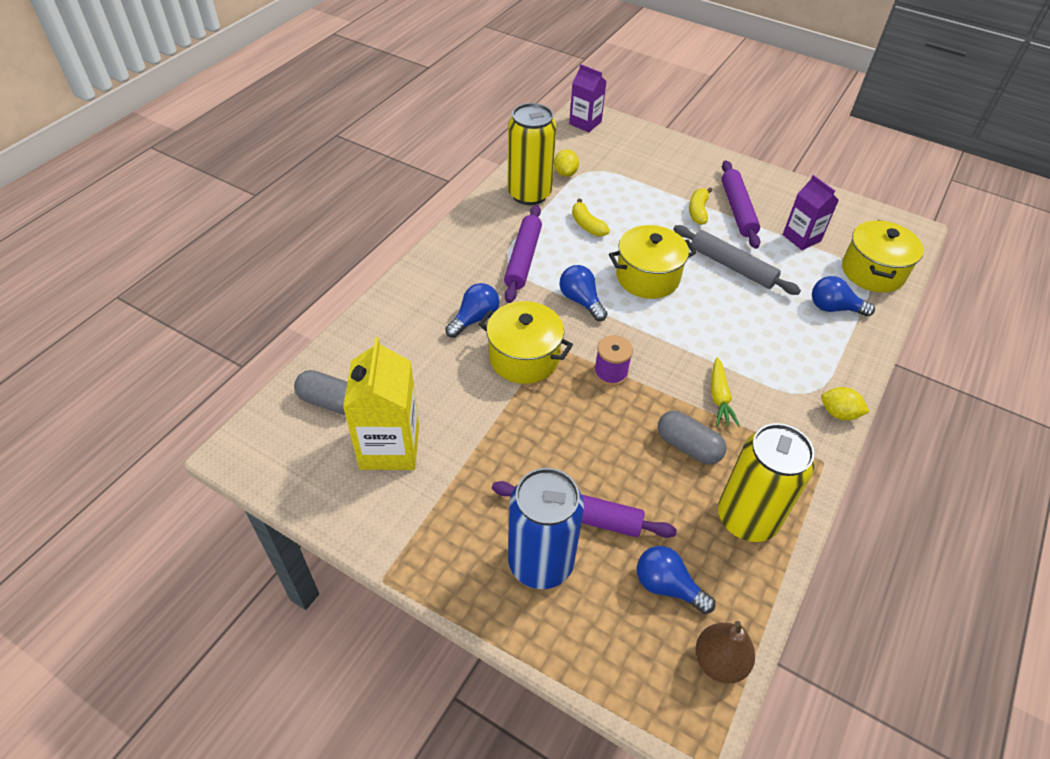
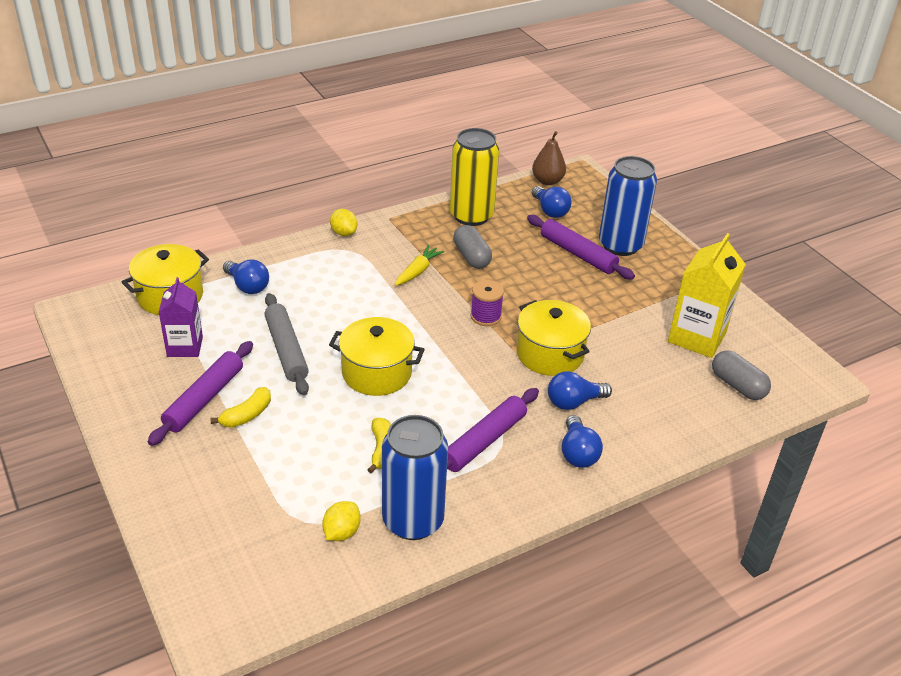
camera: 150 degrees left, 10 degrees down
(529, 194) = (413, 520): yellow can -> blue can
(581, 301) = (460, 378): blue light bulb -> blue light bulb (578, 453)
(585, 123) = (230, 611): purple carton -> none

